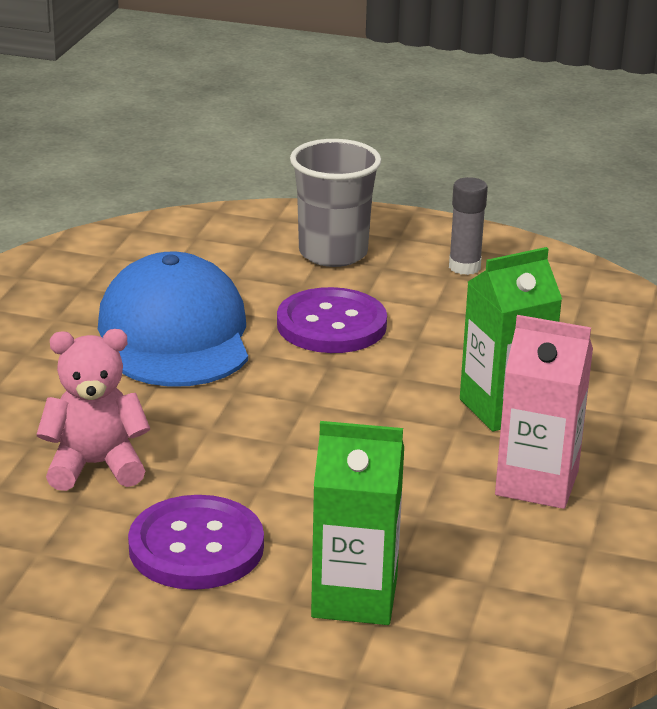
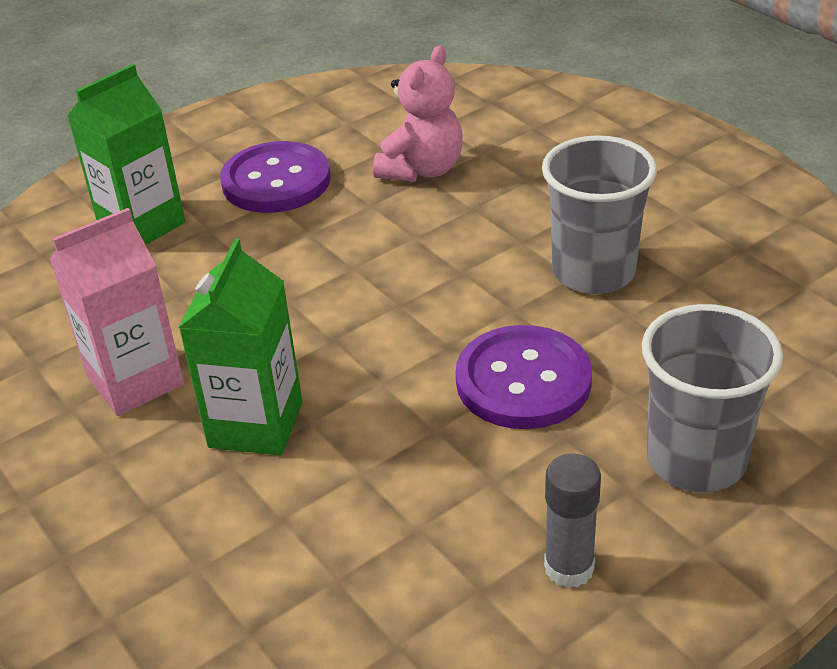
camera: 130 degrees right, 10 degrees up
(175, 334) = (593, 272): blue cap -> grey cup

